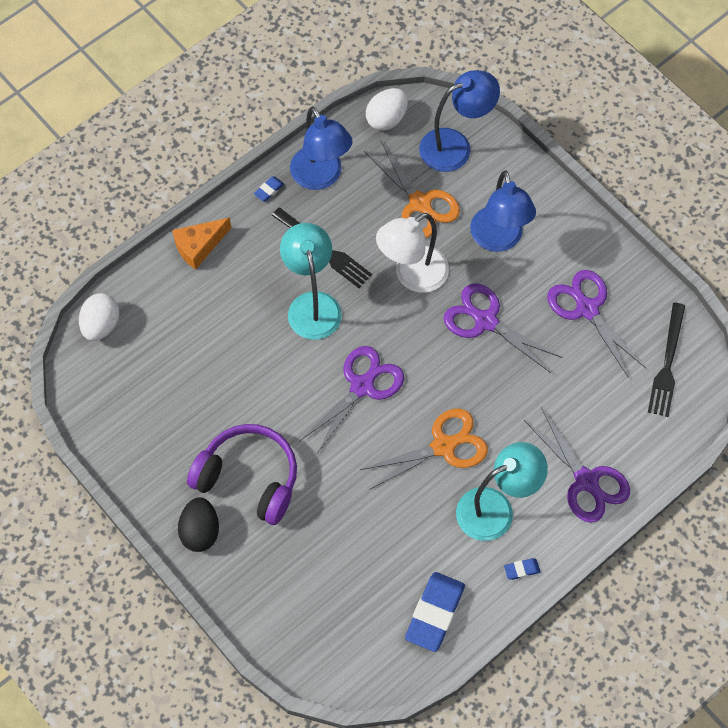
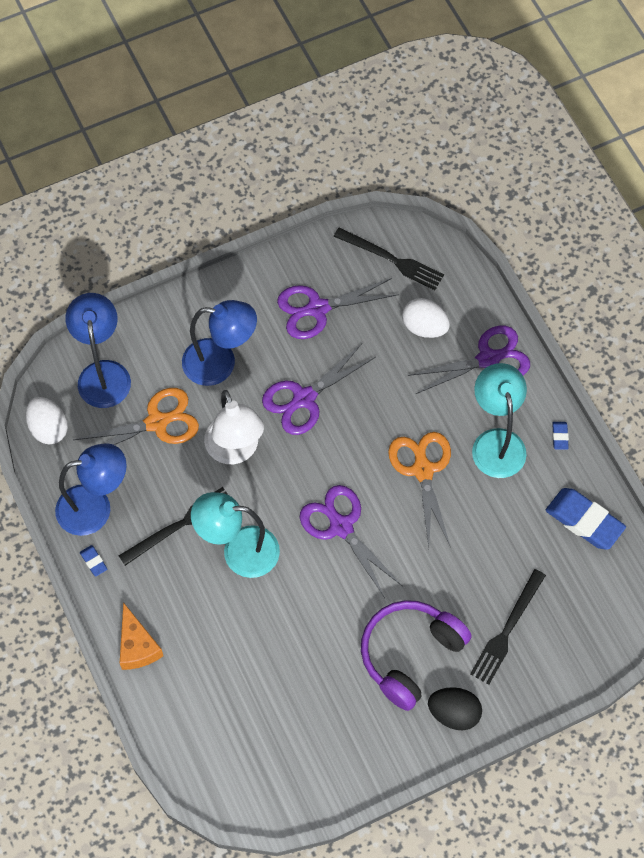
camera: 75 degrees left, 0 degrees up
(101, 325) = (199, 765): white egg -> white egg (424, 327)
(297, 562) = (507, 630): none -> black fork

